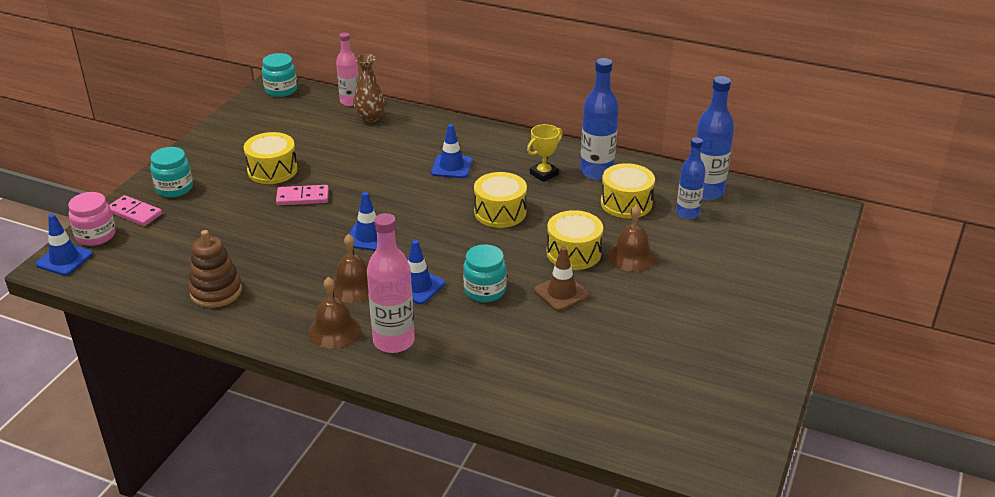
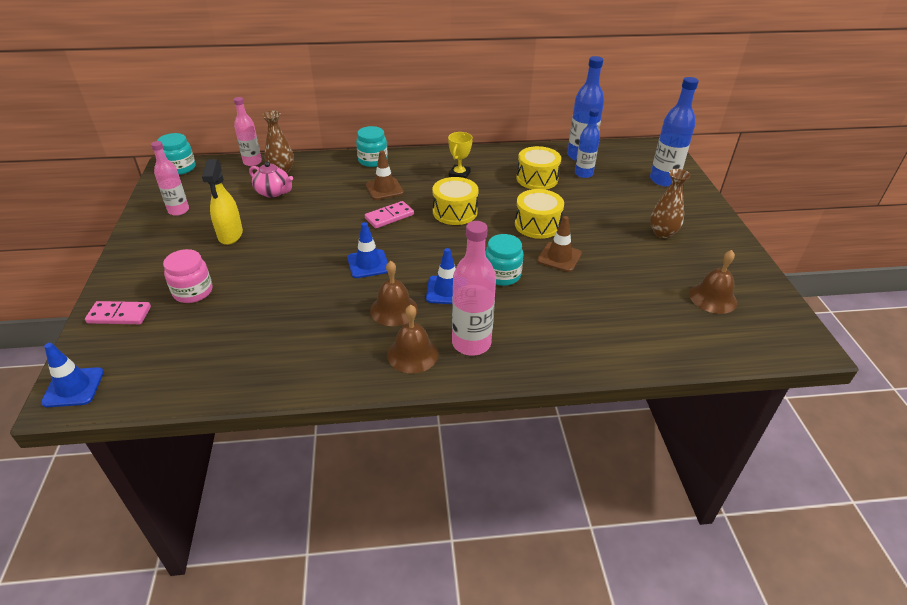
camera: 30 degrees left, 5 degrees up
(96, 235) = (92, 351): pink jar -> pink jar (193, 292)
(174, 188) = (144, 279): turquoise jar -> turquoise jar (373, 160)
(216, 291) = (269, 360): brown stacking toy -> none
(248, 133) = (178, 210): none -> pink bottle
(272, 170) = (230, 235): yellow drum -> yellow spray bottle
(302, 197) = (279, 249): pink domino -> pink domino (389, 217)
(344, 139) = (273, 192): none -> pink teapot
(451, 167) = (384, 189): blue traffic cone -> brown traffic cone
(596, 172) = (495, 163): blue bottle -> blue bottle (663, 180)
(631, 256) = (578, 214): brown bell -> brown bell (713, 298)
(707, 307) = (662, 233): none -> brown vase

